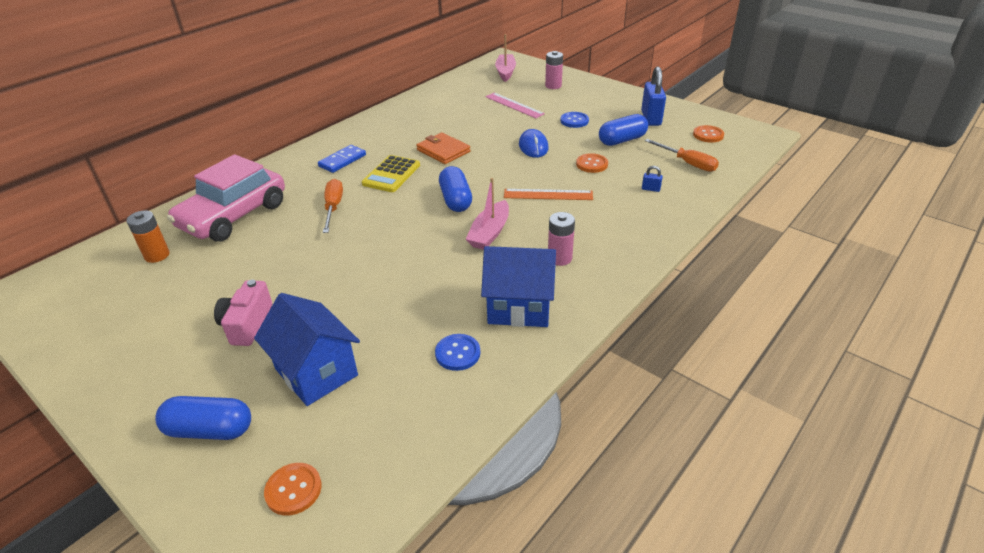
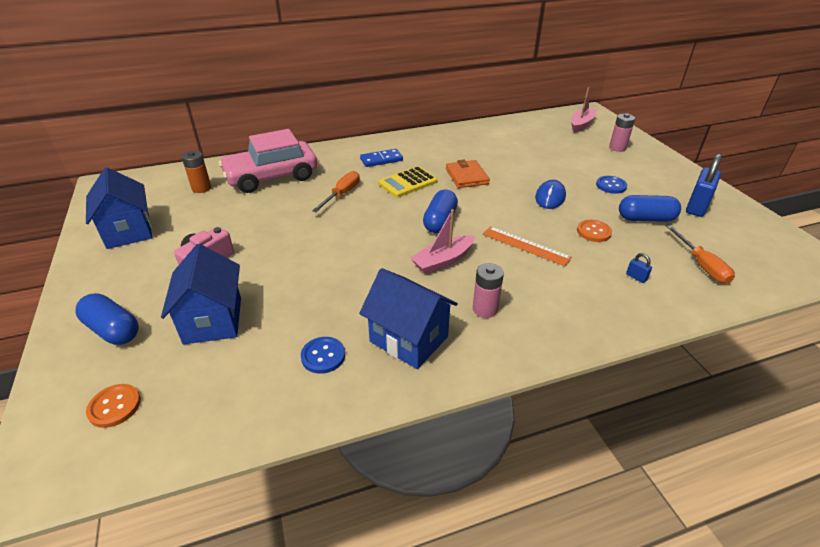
camera: 30 degrees right, 0 degrees up
(111, 332) = (128, 231): none -> blue house
(514, 105) = (564, 155): pink ruler -> none
(708, 135) = (751, 244): orange button -> none

